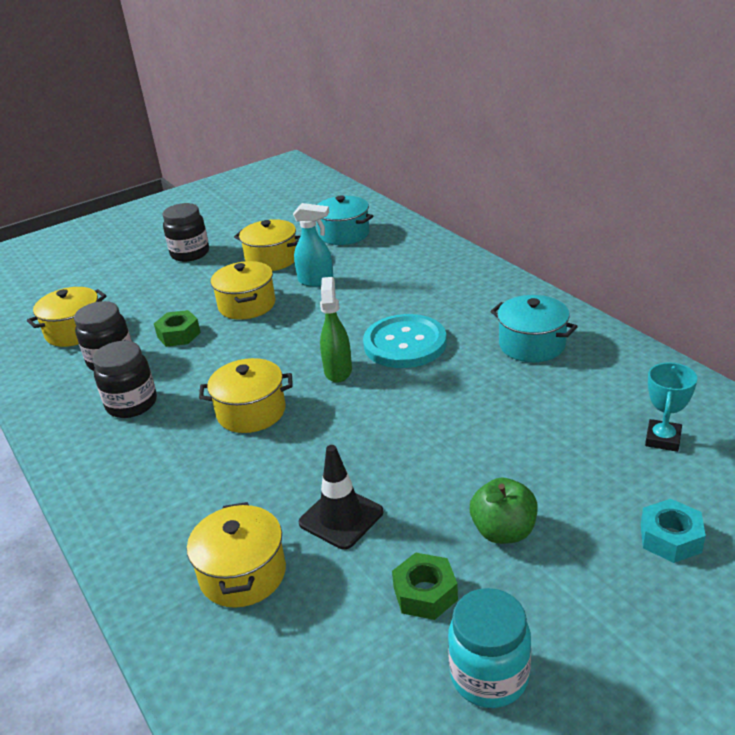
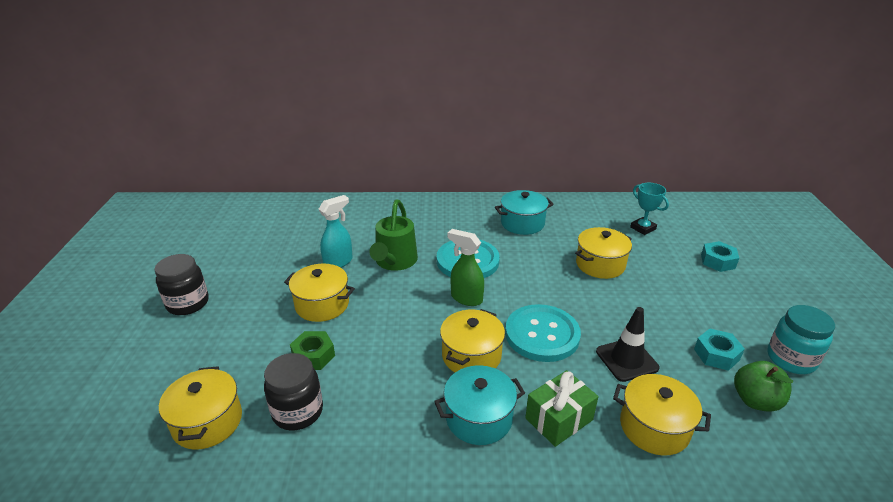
camera: 60 degrees left, 0 degrees up
(132, 404) = (385, 420): black jar -> none
(205, 501) = (559, 419): none -> green gift
(272, 259) = (273, 268): yellow pot -> yellow pot (600, 264)
(327, 441) = (542, 334): none -> turquoise button
(344, 234) = (293, 226): turquoise pot -> turquoise pot (479, 418)
(351, 306) = (394, 262): none -> green watering can
(425, 593) = (716, 354): green nut -> turquoise nut
(503, 531) = (681, 305): green apple -> green apple (755, 400)

